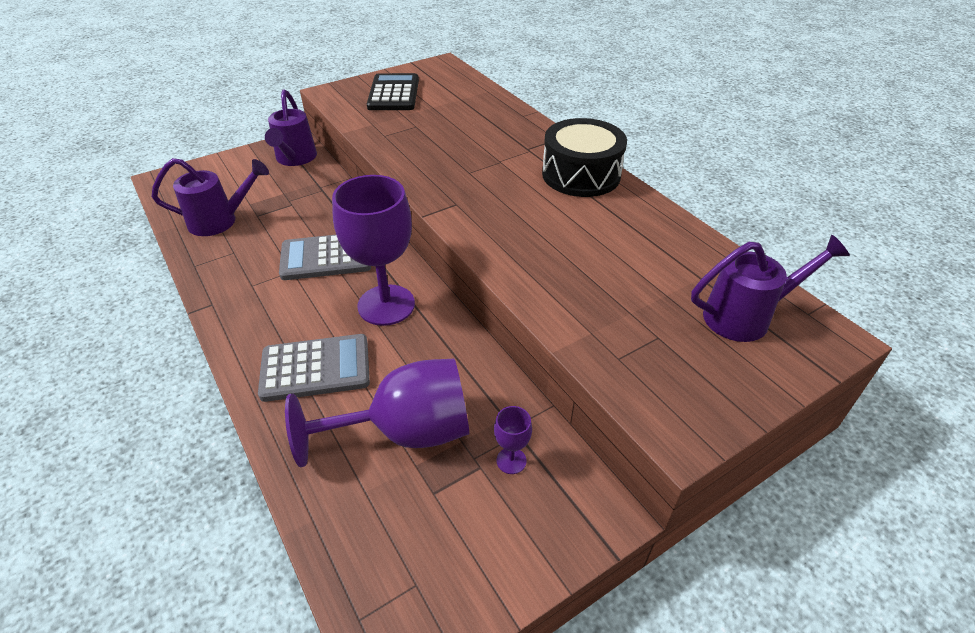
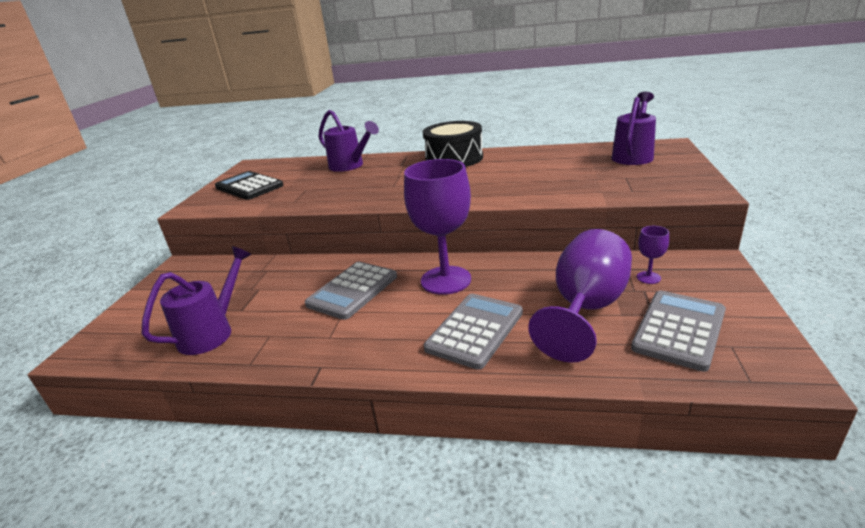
camera: 45 degrees left, 15 degrees down
(295, 159) = (202, 271): purple watering can -> purple watering can (350, 166)
(417, 526) = (679, 330): none -> grey calculator

